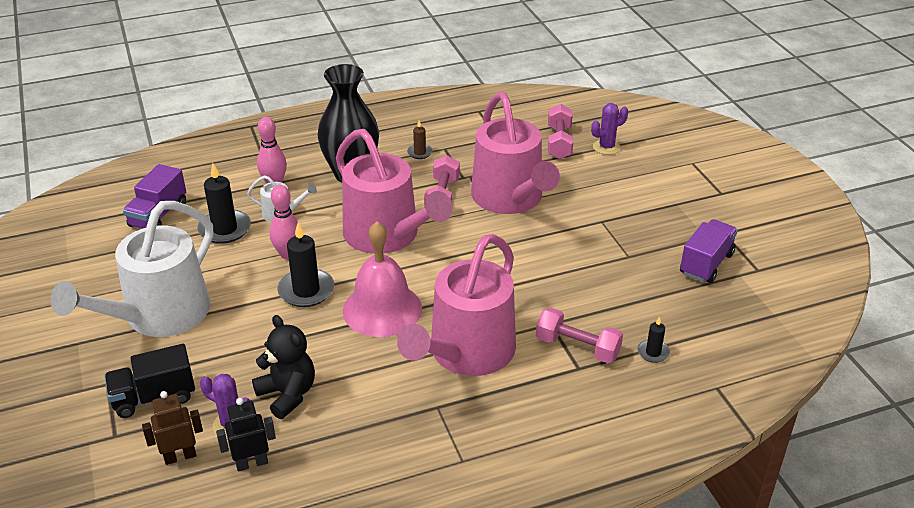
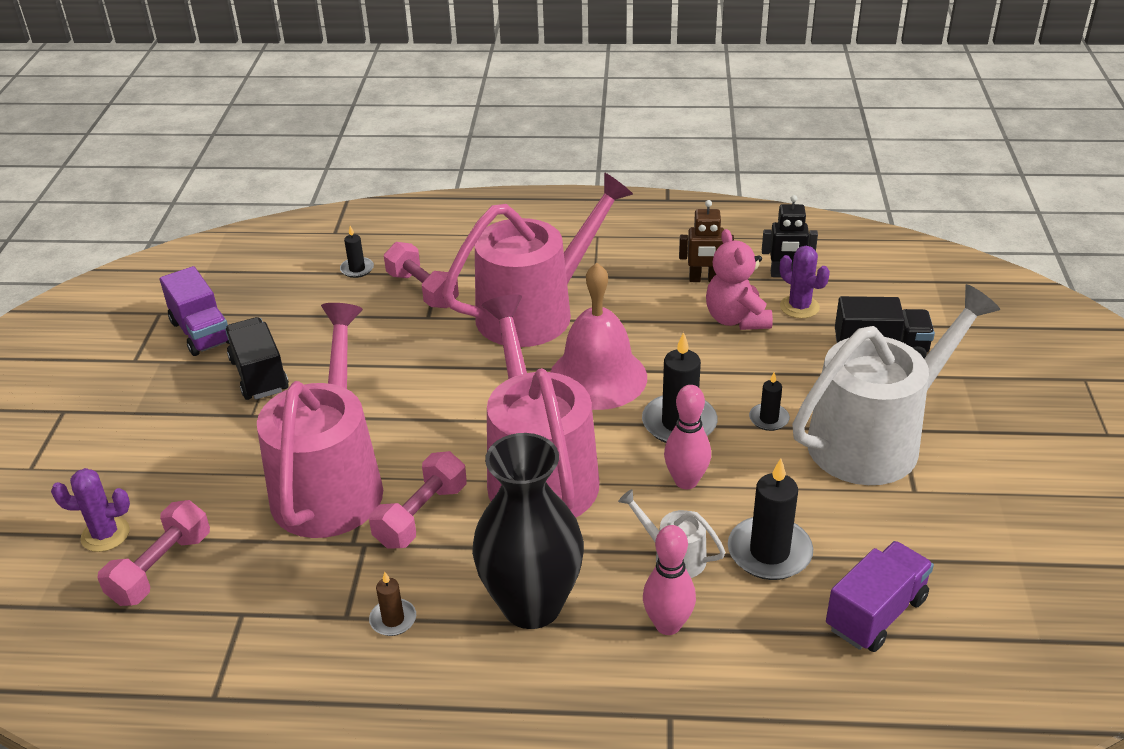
camera: 155 degrees left, 0 degrees up
(180, 456) = (853, 294): brown robot -> brown robot (704, 279)
(240, 311) = (769, 419): none -> black candle
(288, 394) = (736, 319): black teddy bear -> pink teddy bear
(627, 246) = (259, 375): none -> black truck
(706, 264) = (201, 332): purple truck -> purple truck turned 90 degrees counterclockwise

